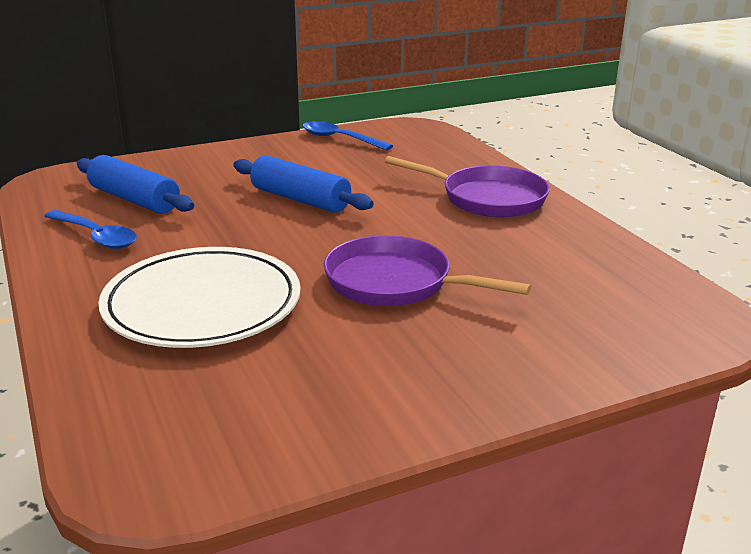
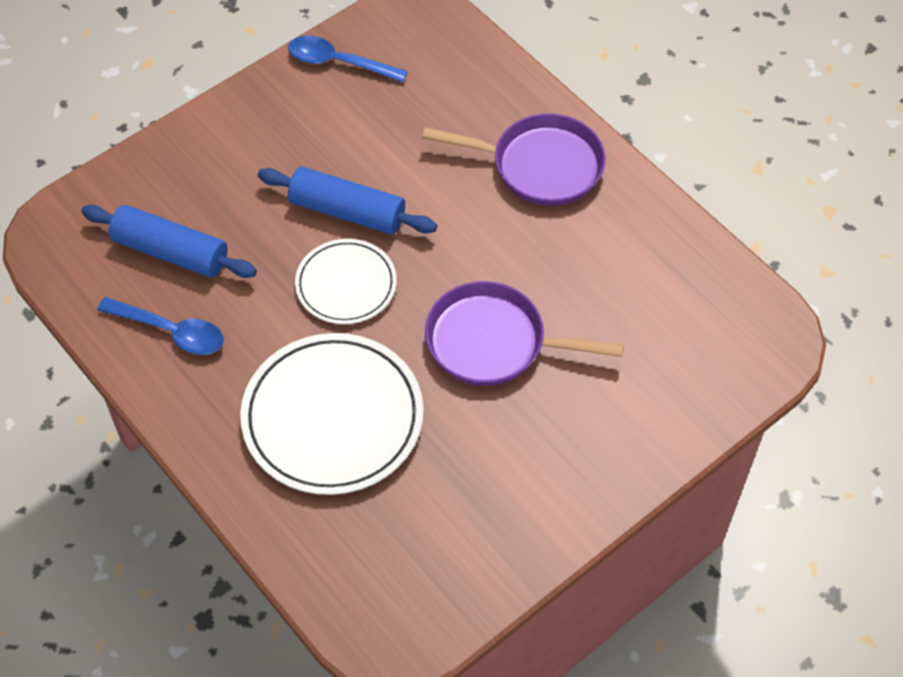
camera: 15 degrees left, 30 degrees up
(272, 233) = (346, 284): none -> white plate

